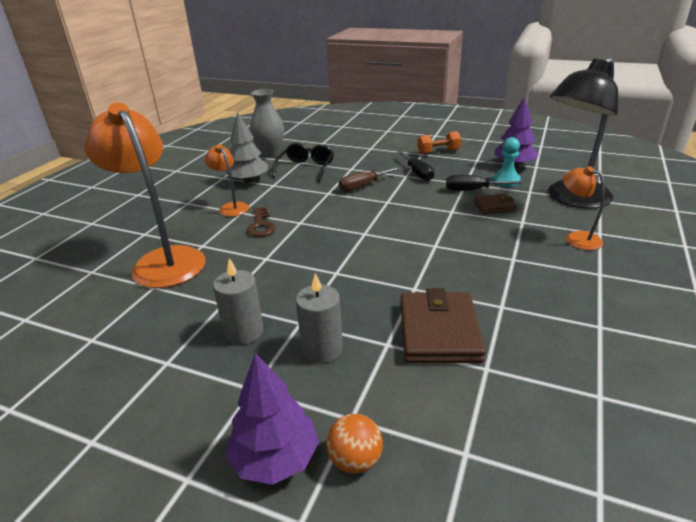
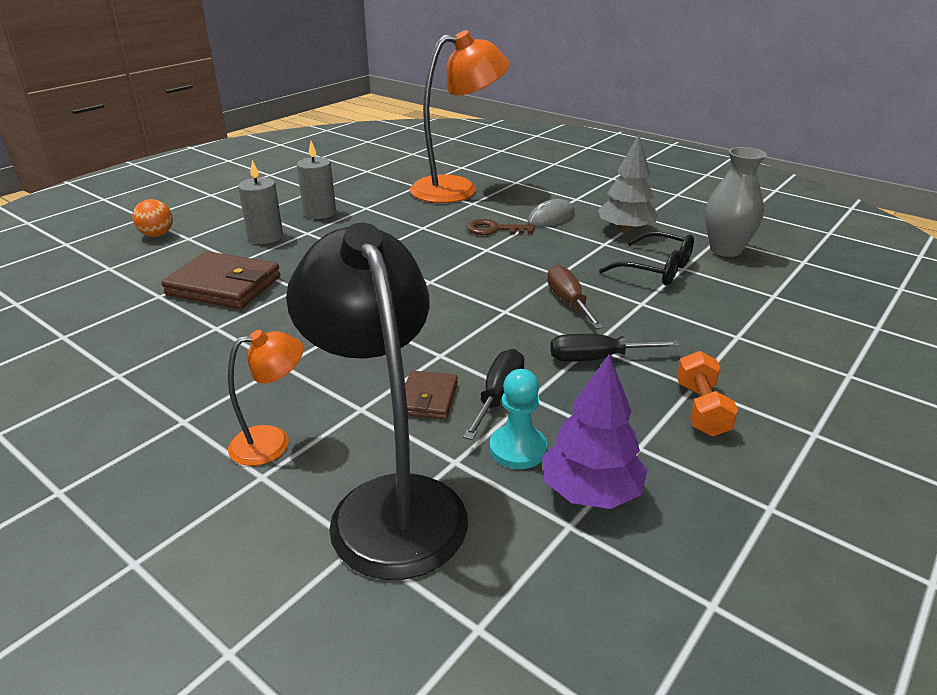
camera: 105 degrees right, 0 degrees up
(231, 207) = (551, 218): orange lamp -> grey mouse
(275, 458) = (191, 214): purple tree -> none

